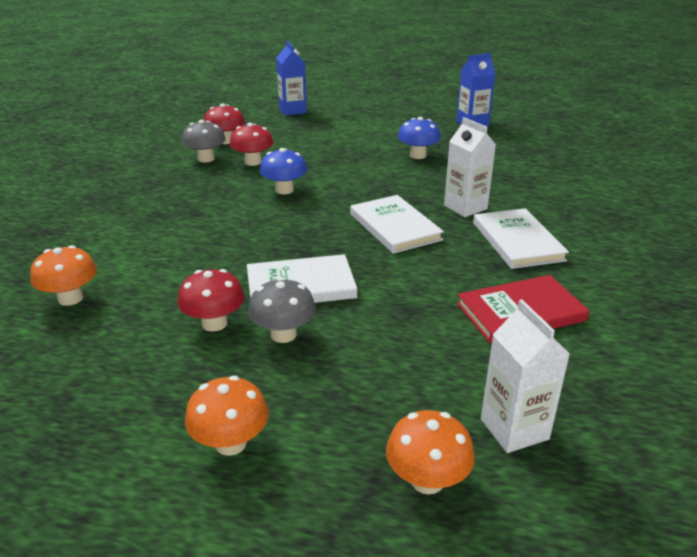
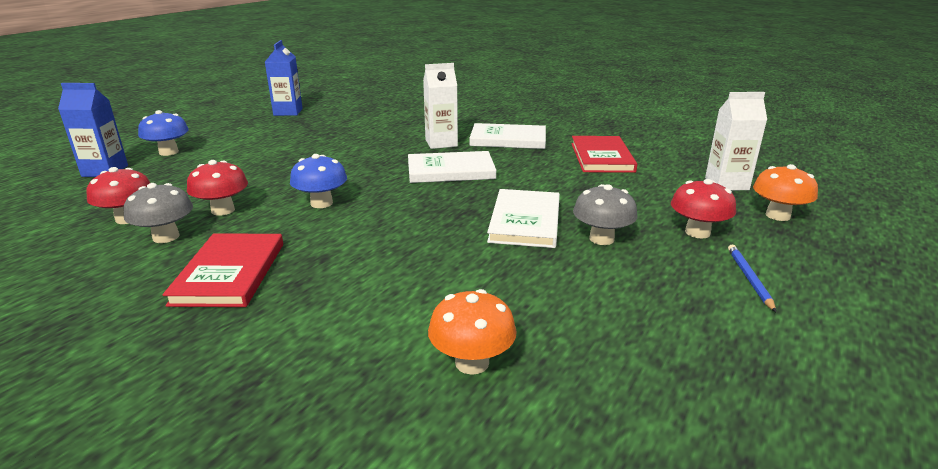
camera: 70 degrees left, 5 degrees down
(166, 191) = (229, 273): none -> red book
(214, 323) = (571, 269): red mushroom -> red mushroom (697, 232)
(230, 443) = (749, 279): orange mushroom -> blue pencil
(418, 155) = (323, 140): blue mushroom -> blue mushroom (169, 152)

